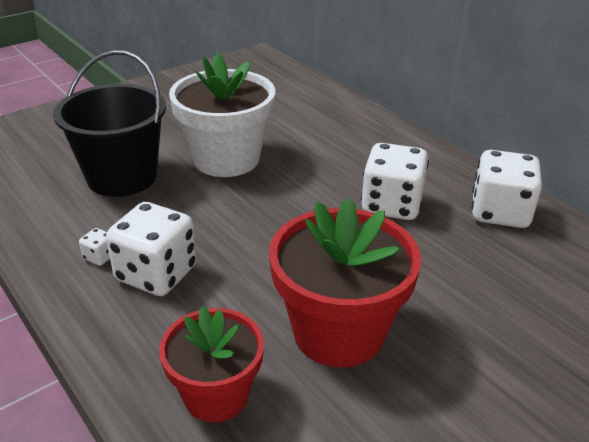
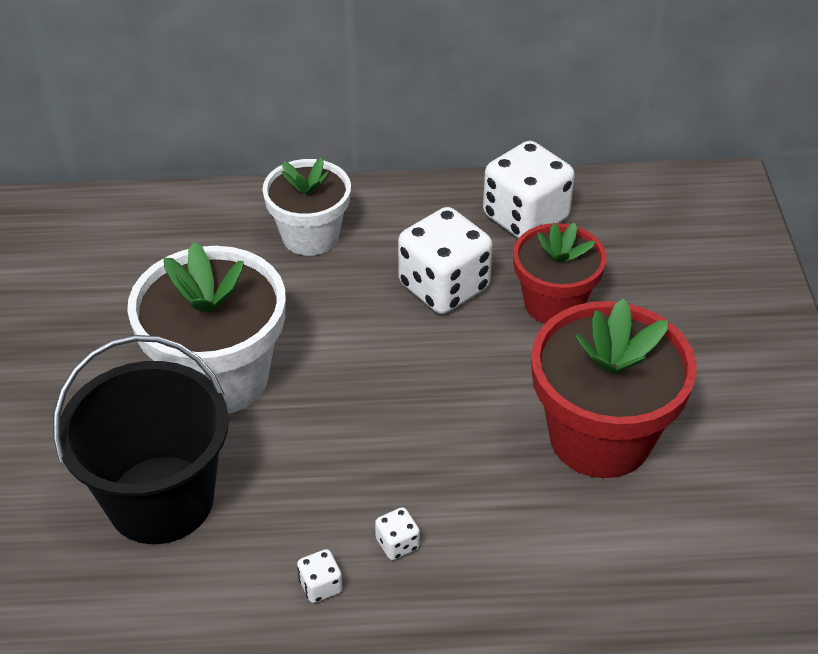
camera: 55 degrees left, 10 degrees up
(156, 274) = (397, 544): white dice -> white dice, size x0.42
(216, 395) = (617, 570): red flower pot -> red flower pot (554, 303)
(368, 143) = (310, 236): none -> white flower pot

